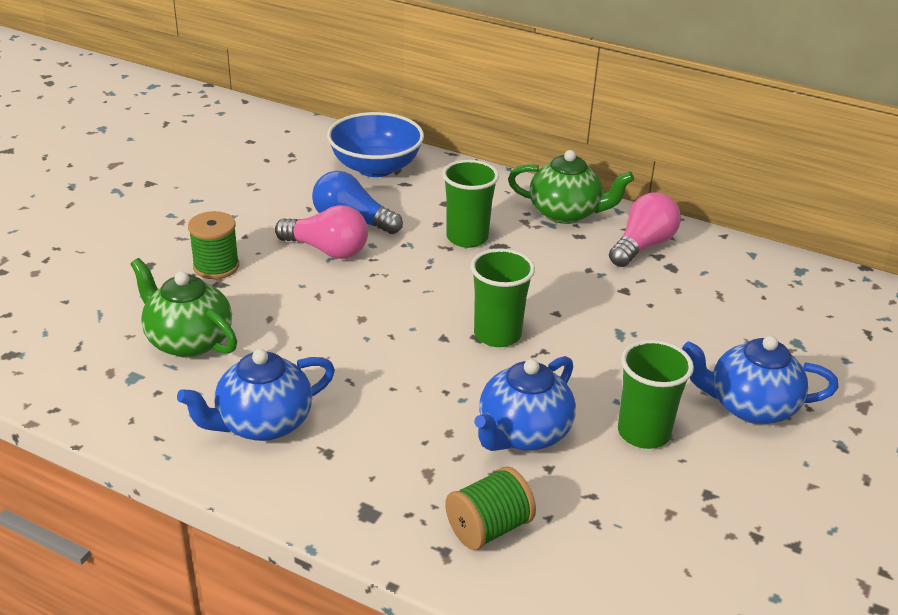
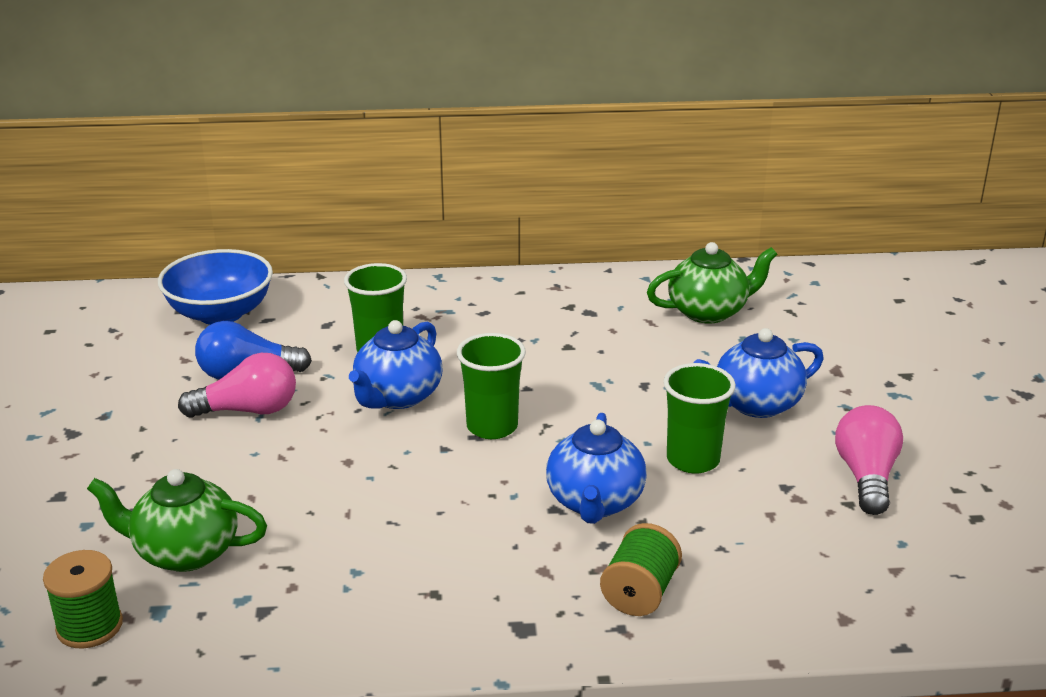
camera: 30 degrees left, 5 degrees down
(216, 266) = (141, 469): green spool -> green spool (89, 626)
(263, 423) = (344, 596): blue teapot -> blue teapot (397, 396)
(565, 213) = (452, 296): green teapot -> green teapot (708, 312)
(642, 246) = (548, 302): pink light bulb -> pink light bulb (866, 476)

